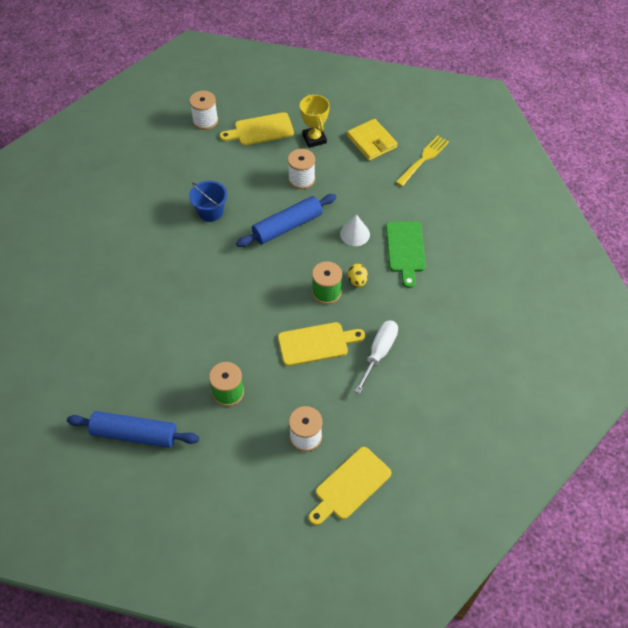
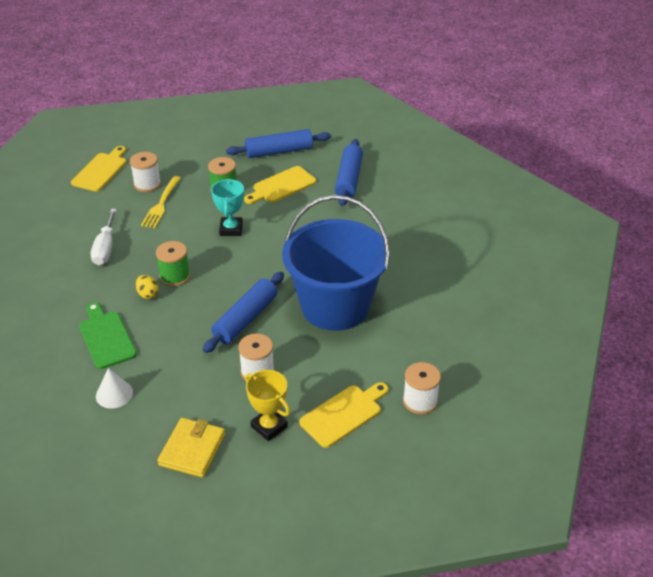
camera: 155 degrees right, 15 degrees down
(93, 355) = (349, 179): none -> blue rolling pin
(210, 212) = (335, 306): blue bucket -> blue bucket, size x2.40
(249, 331) = (231, 229): none -> turquoise trophy
(316, 343) = (166, 238): yellow cutting board -> yellow cutting board (281, 186)
(355, 234) = (168, 335): white cone -> white cone (114, 394)
(371, 142) = (192, 449): yellow wallet -> yellow wallet turned 75 degrees clockwise
(423, 159) = (114, 449): yellow fork -> yellow fork (161, 204)

